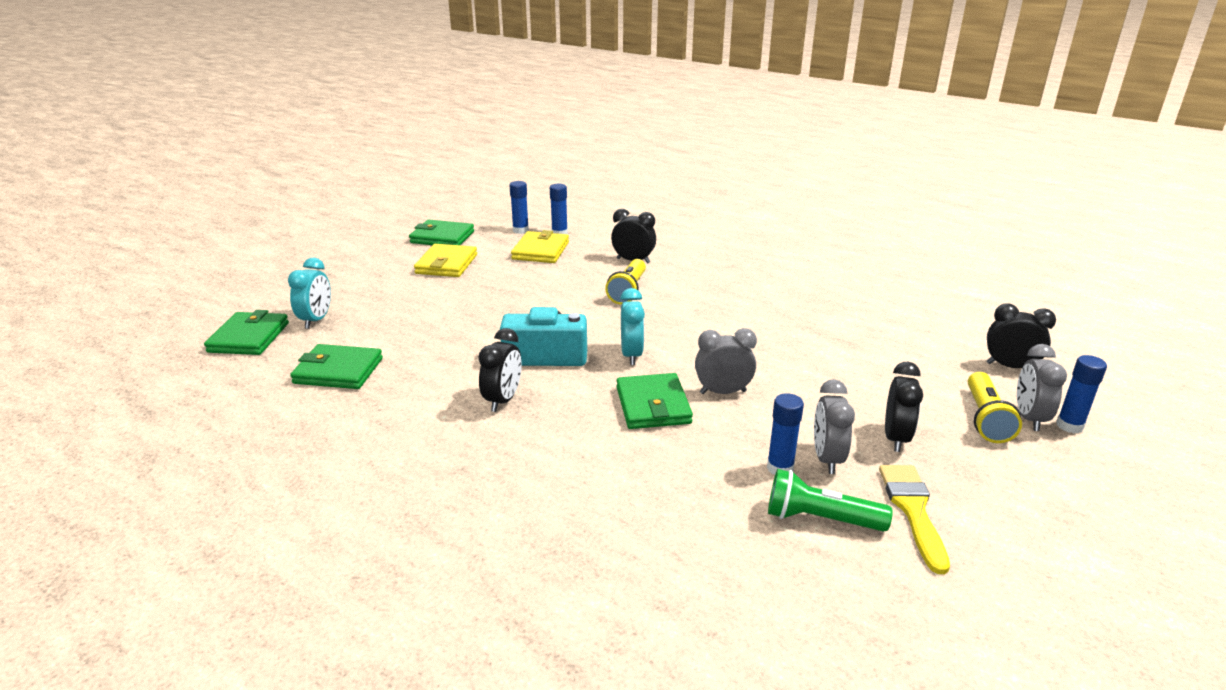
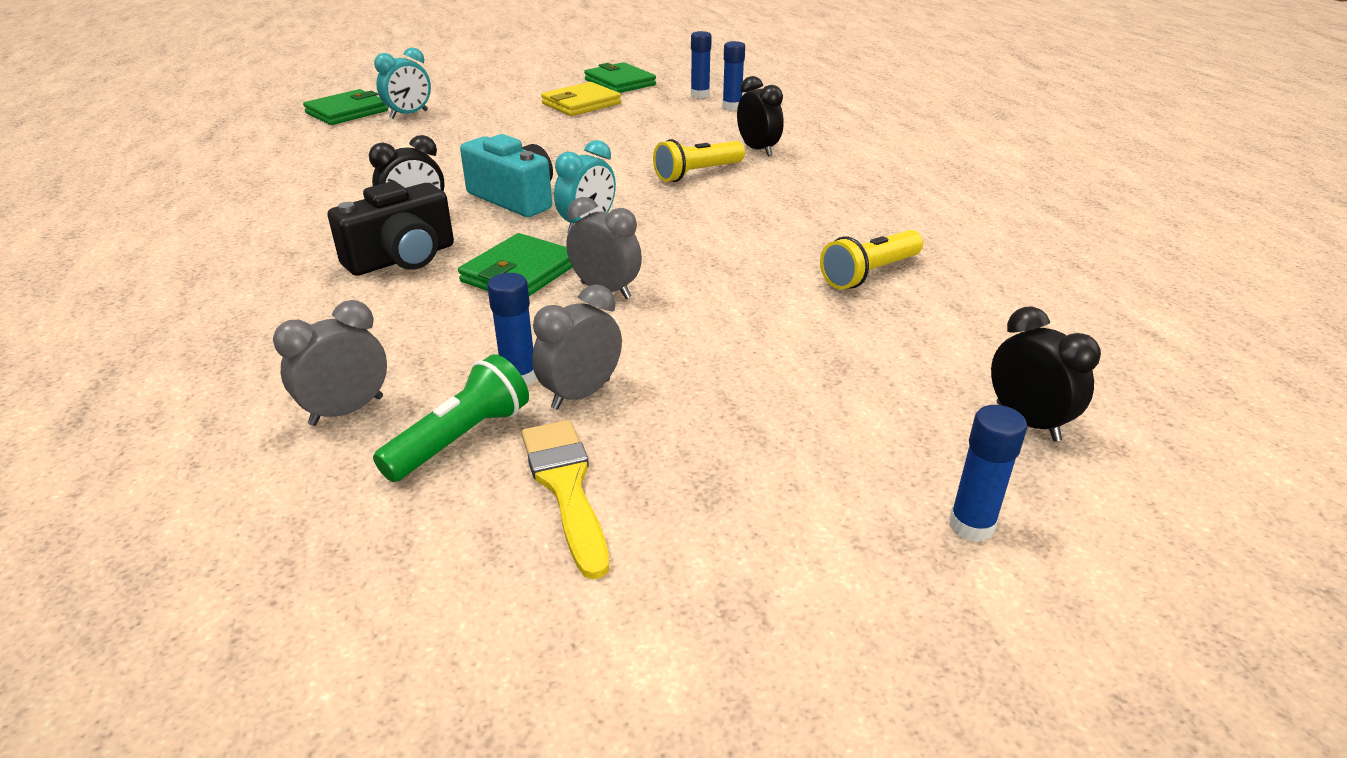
camera: 40 degrees right, 5 degrees up
(338, 371) = (353, 153): green wallet -> none
(540, 251) = (684, 116): yellow wallet -> none
(556, 433) = (402, 258): none -> black camera
(820, 519) = (460, 438): green flashlight -> green flashlight turned 75 degrees clockwise
(896, 438) = (697, 415): black clock -> none
(913, 510) = (566, 487): yellow brush -> yellow brush turned 60 degrees counterclockwise
(986, 419) = (858, 455): yellow flashlight -> yellow flashlight (870, 274)
(1029, 418) = (925, 486): grey clock -> grey clock (347, 411)

